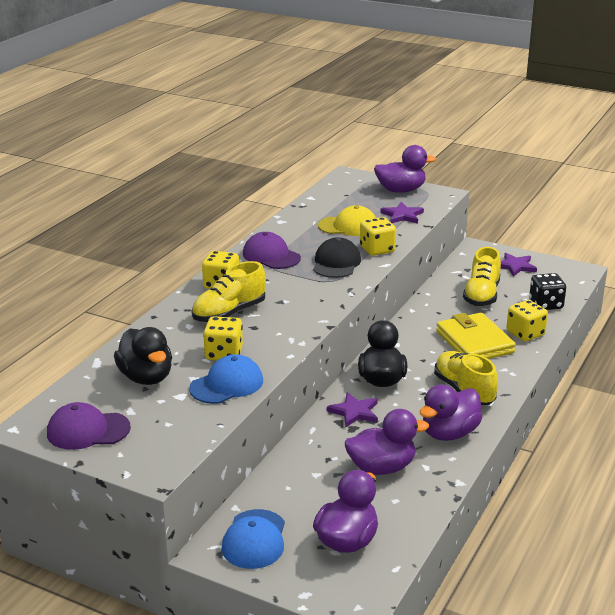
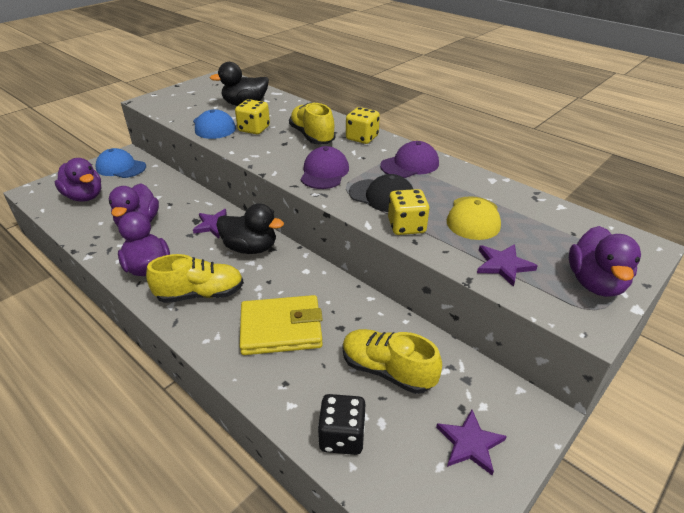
camera: 105 degrees right, 10 degrees up
(88, 430) = (203, 88): purple cap -> purple cap (324, 172)
(525, 333) = (277, 382): yellow dice -> none

